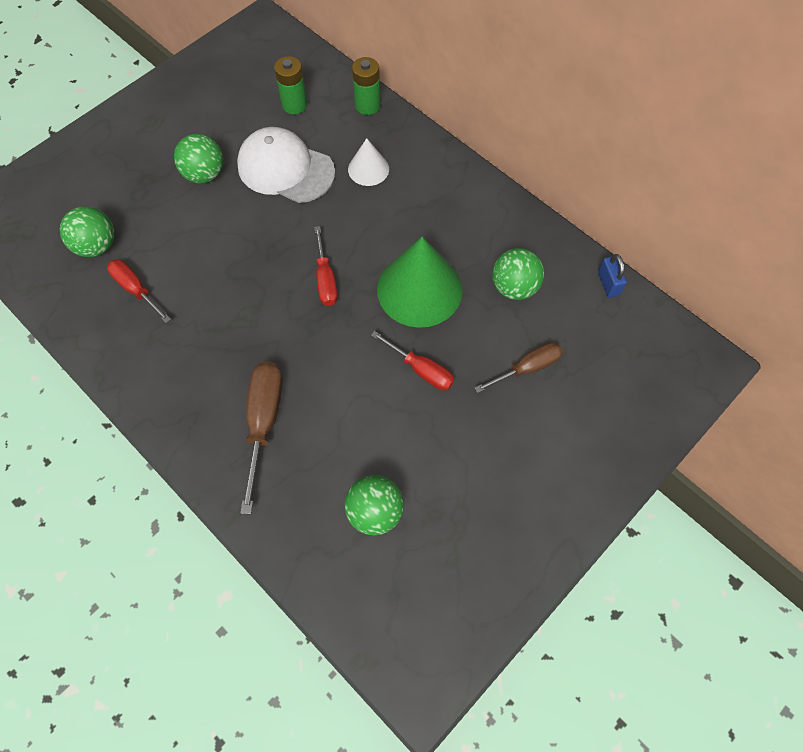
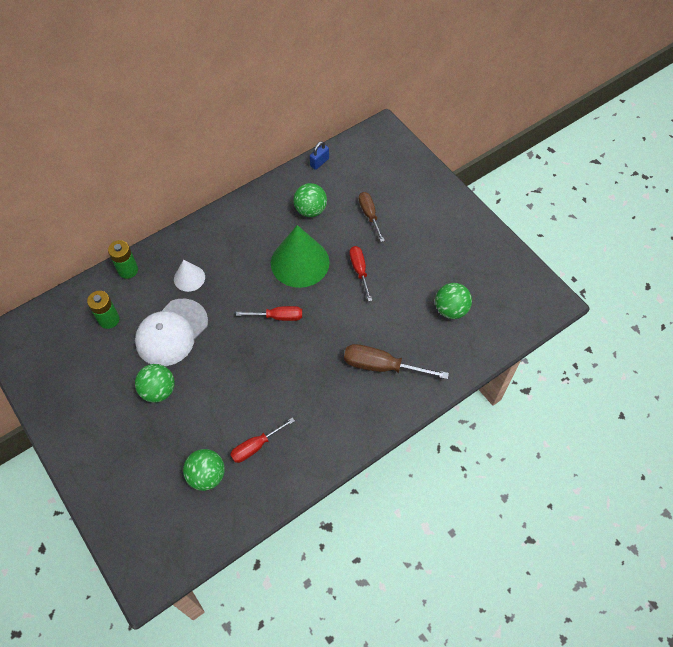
camera: 80 degrees left, 5 degrees down
(421, 369) = (359, 271): red screwdriver -> red screwdriver turned 60 degrees counterclockwise
(608, 284) = (319, 162): blue padlock -> blue padlock turned 45 degrees counterclockwise

